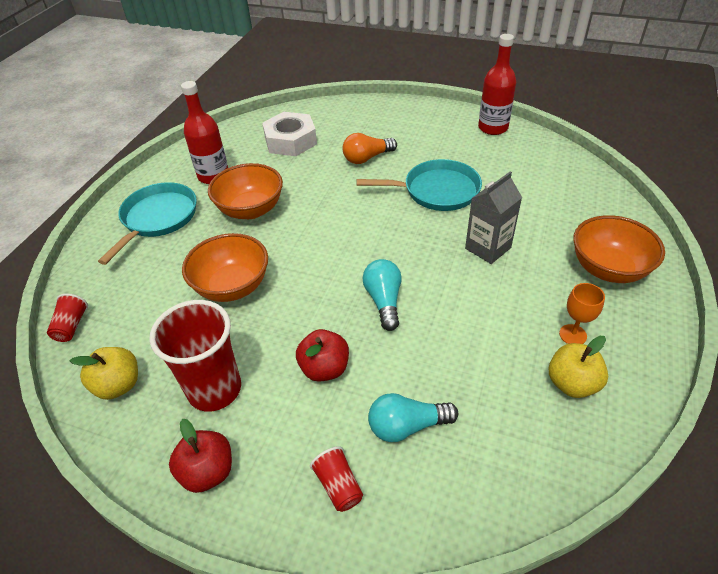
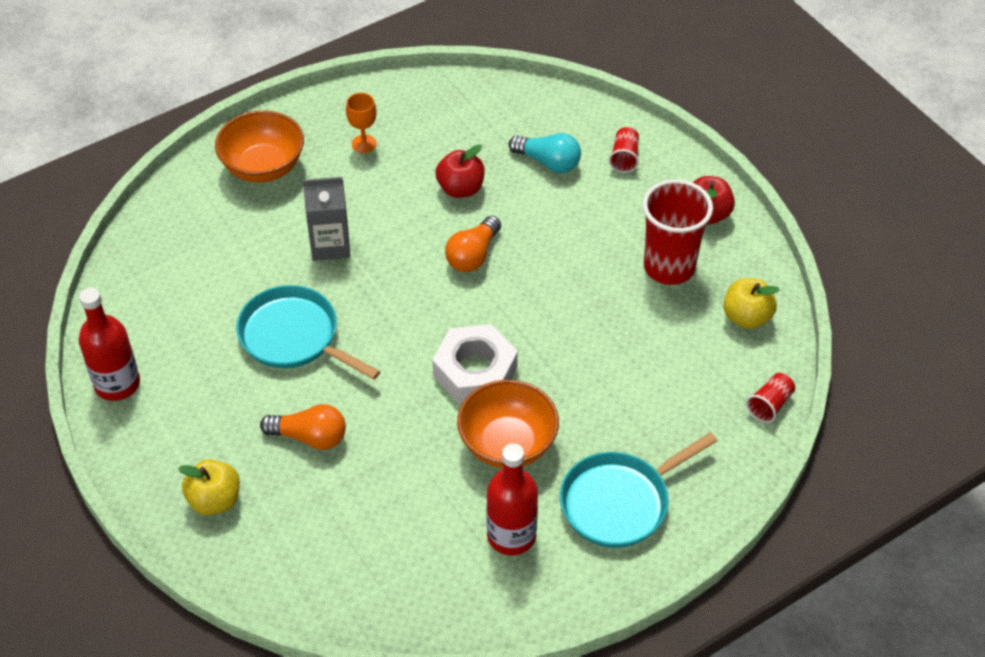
camera: 145 degrees left, 5 degrees up
(232, 286) = (594, 354): orange bowl -> none
(290, 141) = (367, 538): white nut -> white nut (475, 371)
(324, 368) = (572, 232): red apple -> red apple (460, 189)
(384, 301) = (473, 255): turquoise light bulb -> orange light bulb
(572, 383) = (409, 120): yellow apple -> yellow apple (215, 500)

